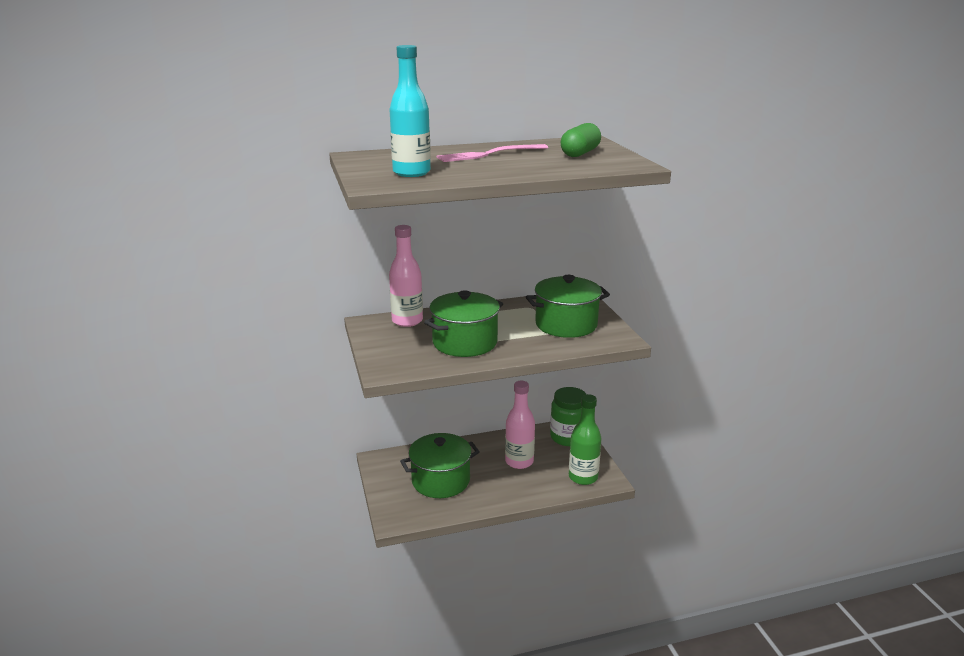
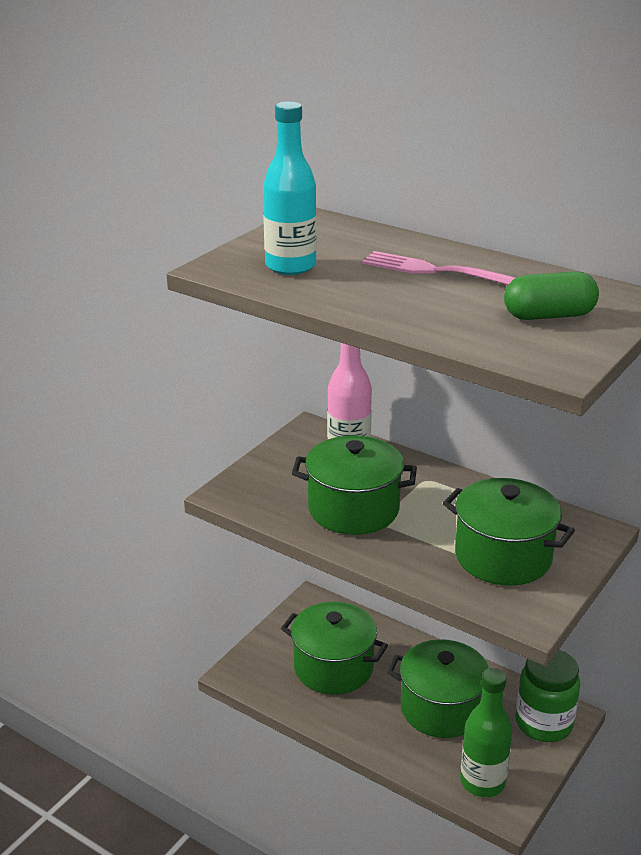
camera: 50 degrees right, 5 degrees up
(519, 461) = (441, 708): pink bottle -> green pot

